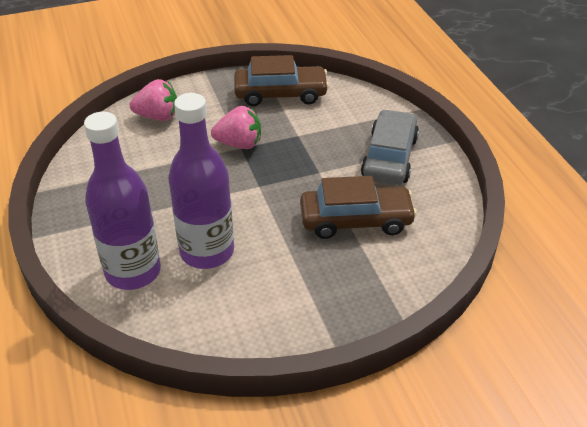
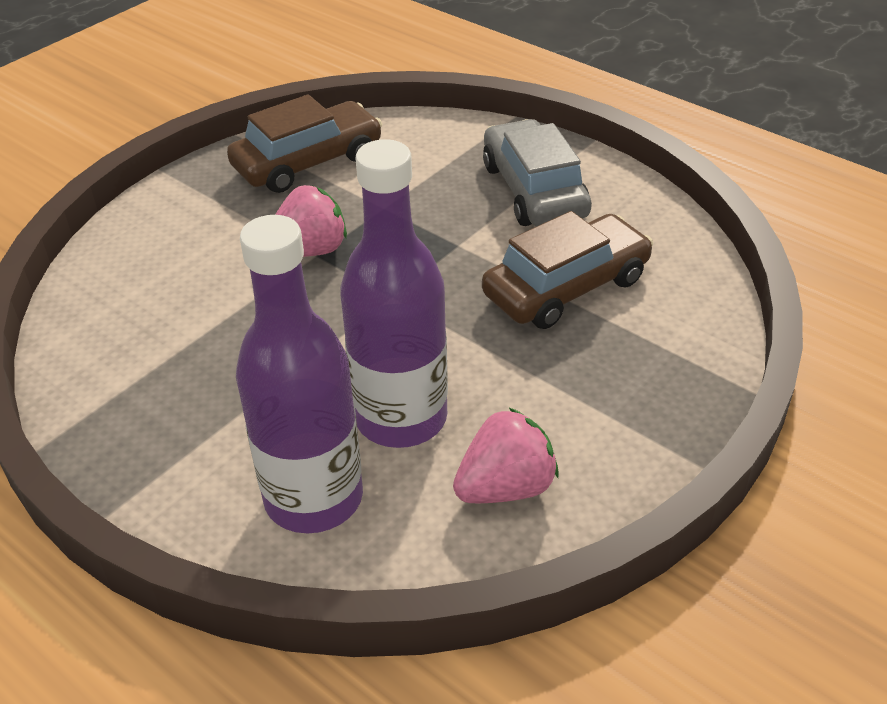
camera: 30 degrees left, 0 degrees up
(158, 116) = (144, 259): pink strawberry -> pink strawberry (505, 487)

